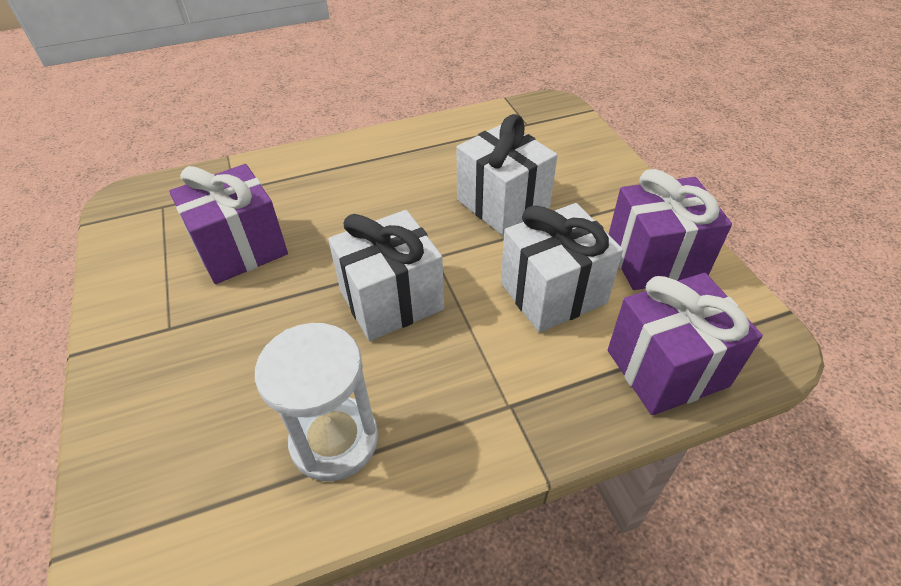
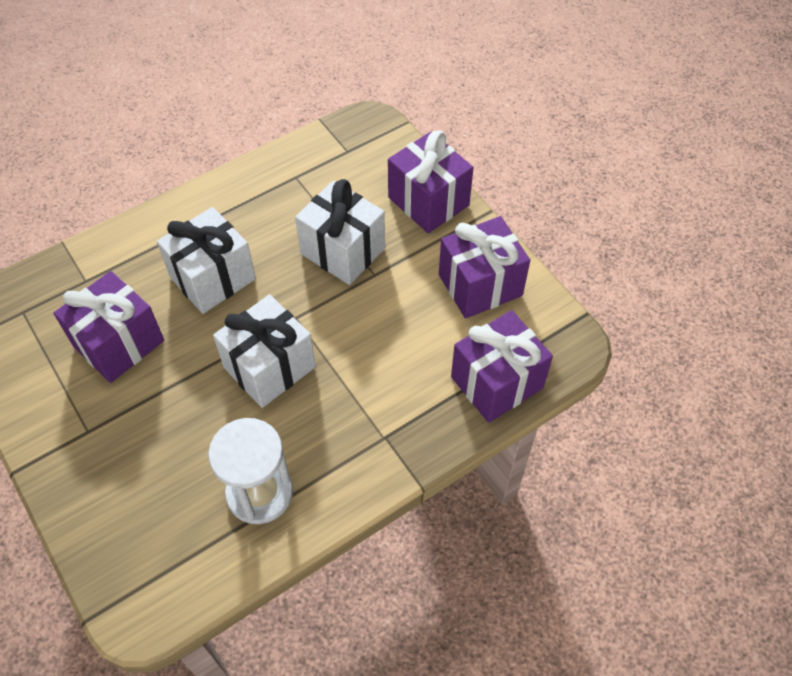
camera: 15 degrees left, 10 degrees up
(553, 293) = (401, 334): white gift -> white gift (213, 278)
(604, 175) = (428, 201): none -> purple gift

